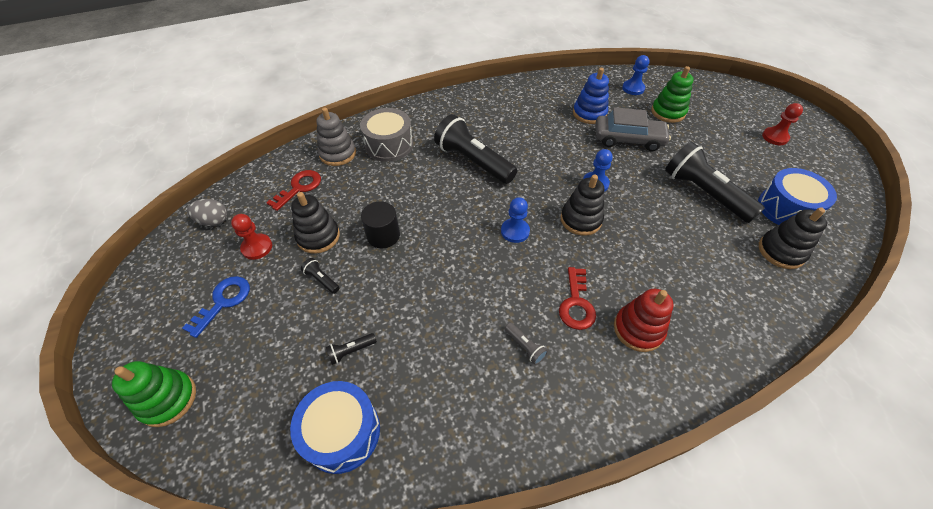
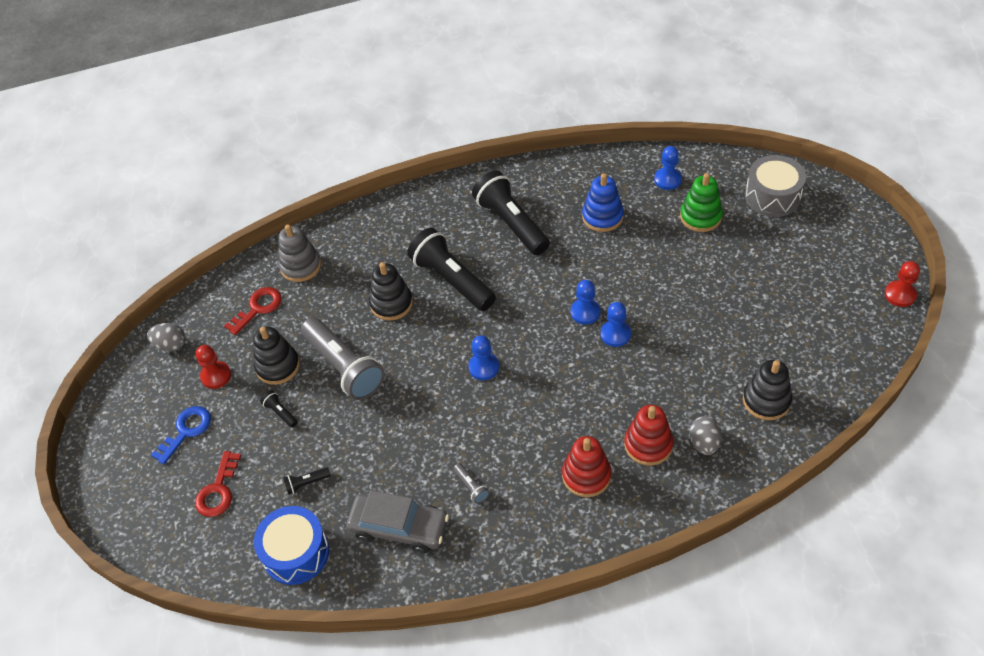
camera: 10 degrees right, 0 degrees up
(168, 399) = (144, 518): green stacking toy -> none
(383, 235) = (344, 367): black cylinder -> grey flashlight
(389, 145) = (359, 256): grey drum -> grey drum (772, 196)
(576, 303) = (531, 447): red key -> red key (218, 490)
(580, 220) = (558, 356): black stacking toy -> black stacking toy (391, 303)
(627, 200) = (615, 334): none -> blue pawn
(628, 139) = (640, 254): grey car -> grey car (399, 527)
(688, 296) = (648, 444): none -> red stacking toy
(703, 193) = (706, 328): black flashlight -> black flashlight (511, 223)
(740, 292) = (704, 443): none -> grey egg
(775, 137) = (821, 256): red pawn -> red pawn (900, 294)
(786, 208) = (794, 350): blue drum -> none

